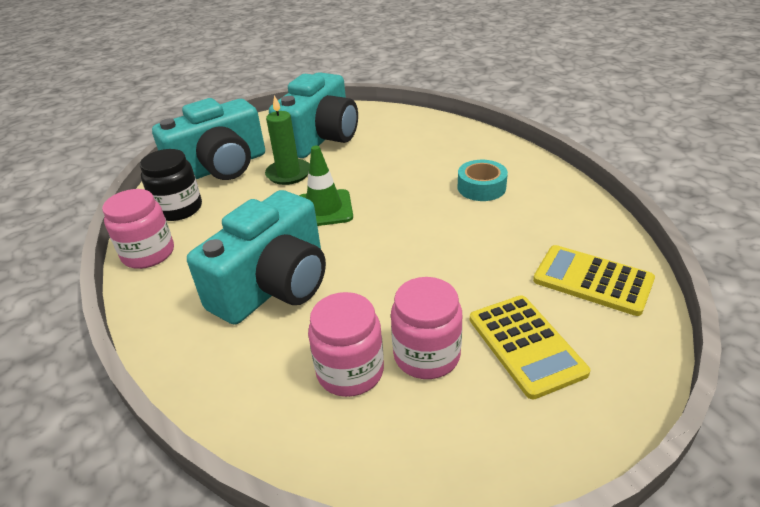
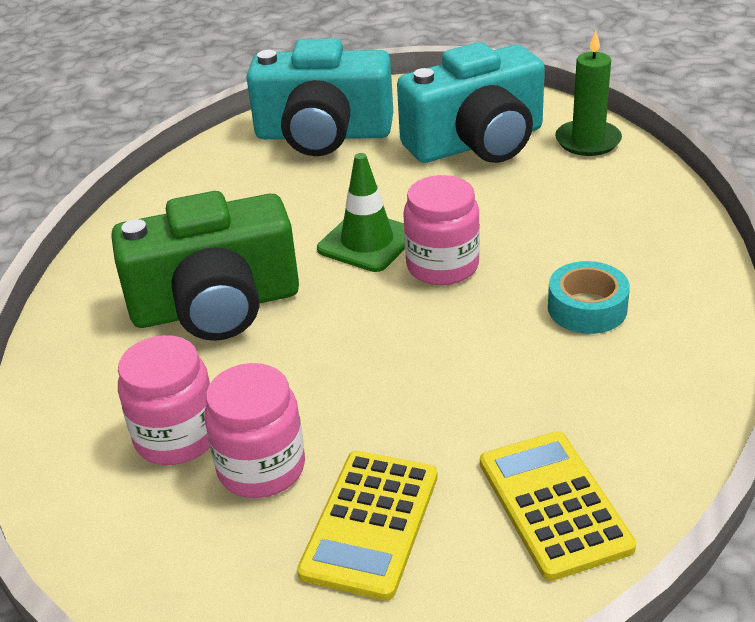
camera: 40 degrees right, 0 degrees up
(148, 254) = (150, 208): pink jar -> pink jar (442, 266)
(179, 209) = (229, 169): black jar -> none
(274, 285) = (216, 306): turquoise camera -> green camera
(288, 174) = (383, 177): green candle -> green candle (588, 141)

